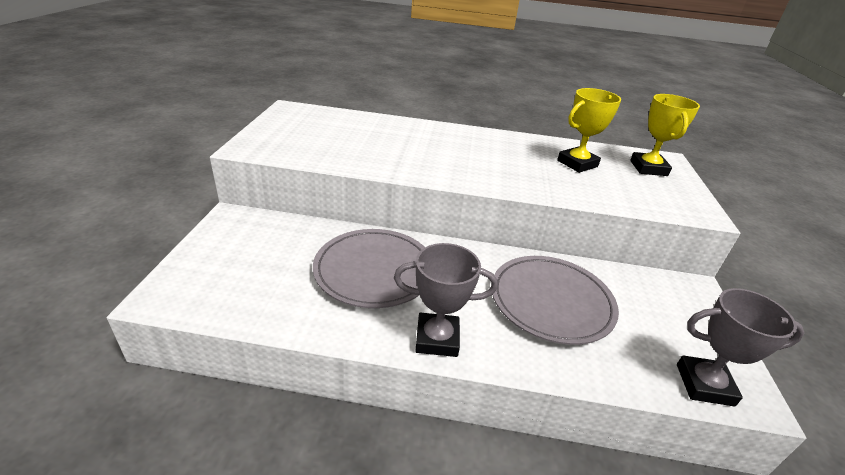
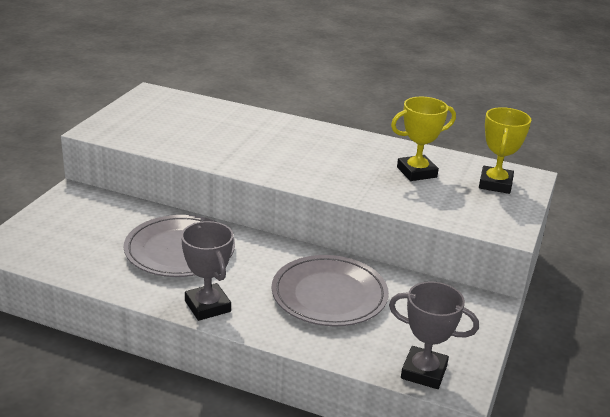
camera: 15 degrees right, 5 degrees down
(437, 339) = (207, 306): grey trophy -> grey trophy turned 45 degrees clockwise

